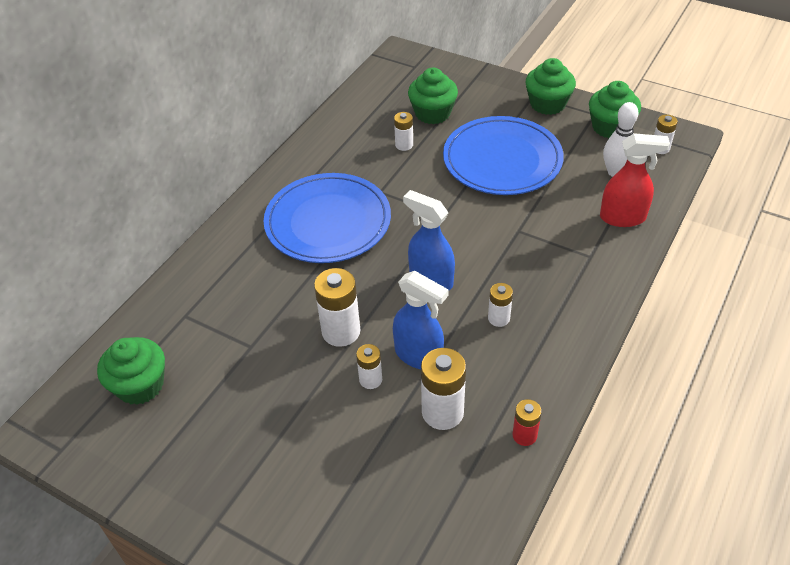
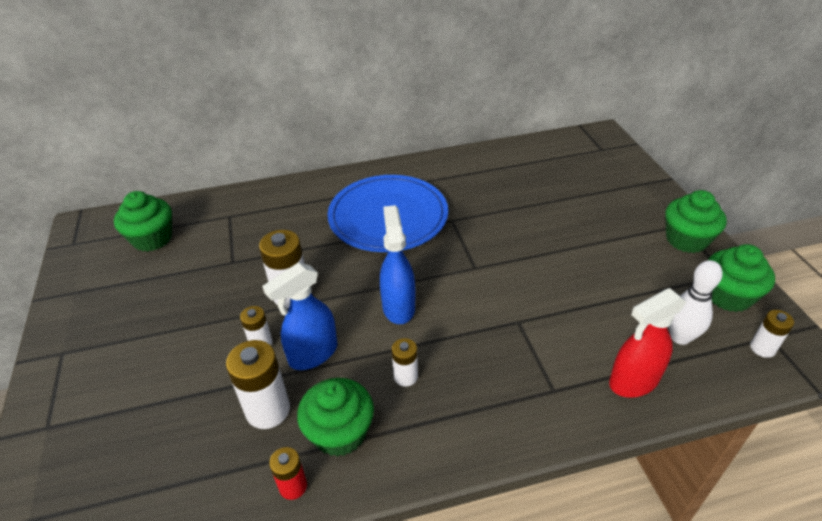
camera: 45 degrees right, 5 degrees down
(404, 145) = (515, 199): white battery -> none
(419, 355) = (313, 354): blue spray bottle -> blue spray bottle turned 60 degrees clockwise
(432, 113) = (569, 189): green cupcake -> green cupcake (339, 432)
(502, 160) = (581, 258): blue plate -> none
(623, 217) = (633, 381): red spray bottle -> red spray bottle turned 105 degrees clockwise

